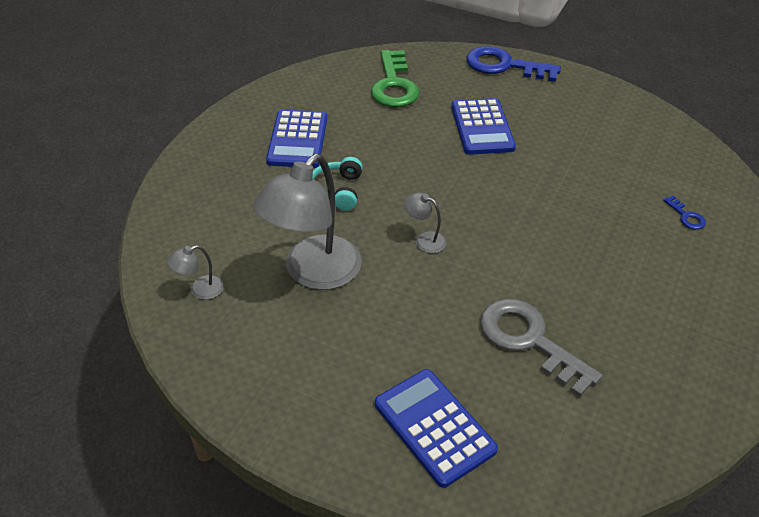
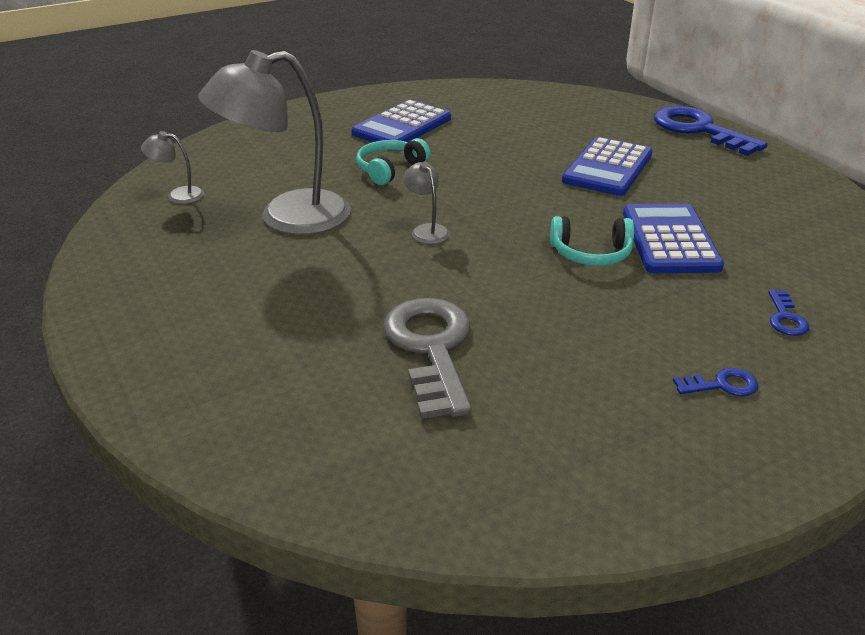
camera: 35 degrees right, 10 degrees down
(394, 85) = (551, 114): green key -> none
(434, 427) = (235, 372): blue calculator -> blue calculator (670, 240)
(543, 213) = (591, 253): none -> turquoise headphones
(698, 284) = (722, 385): none -> blue key

